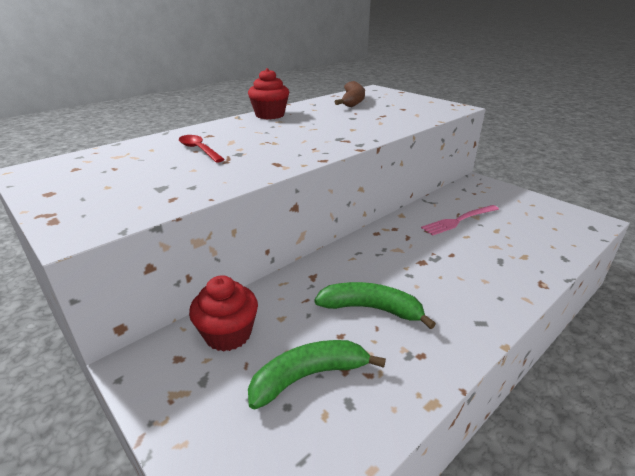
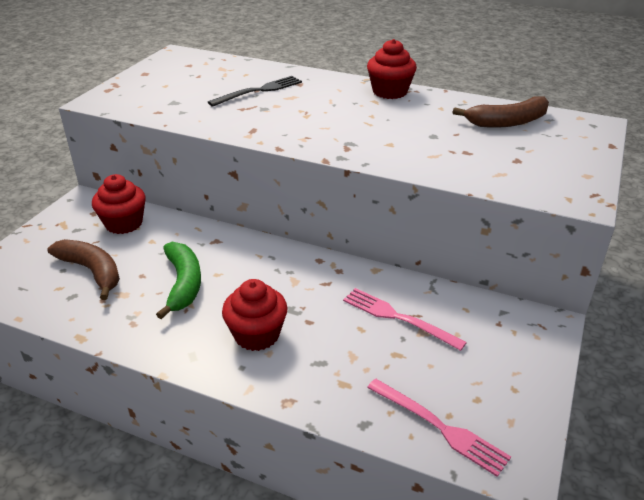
camera: 65 degrees right, 5 degrees up
(199, 150) = (259, 91): red spoon -> black fork
(309, 376) = (92, 271): green banana -> brown banana
(461, 282) = (256, 335): none -> red cupcake
(566, 234) = (440, 427): none -> pink fork

